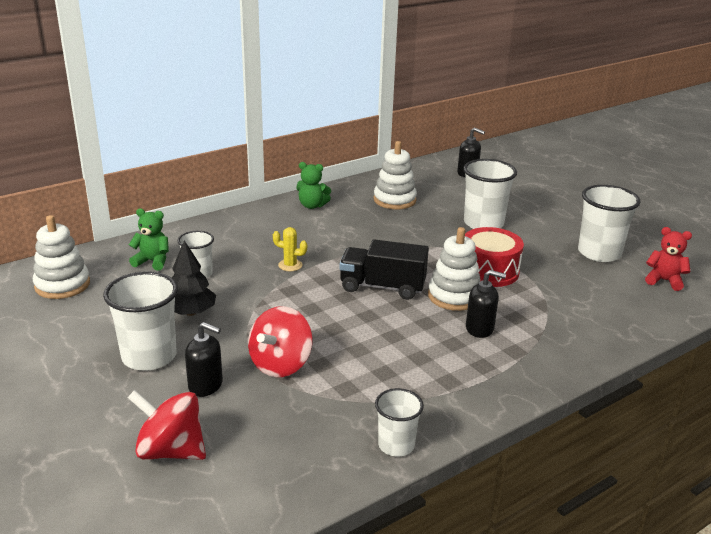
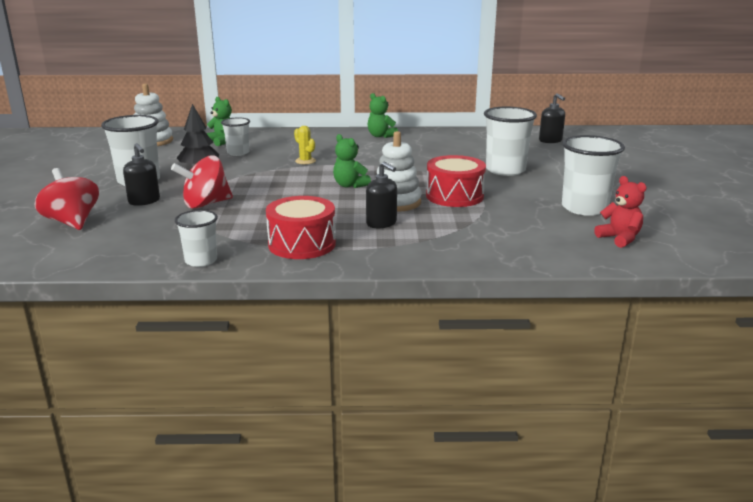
camera: 35 degrees right, 5 degrees down
(382, 287) = (350, 185): black truck -> green teddy bear
(394, 200) = (453, 144): white stacking toy -> none
(453, 383) = (302, 244): none -> red drum

